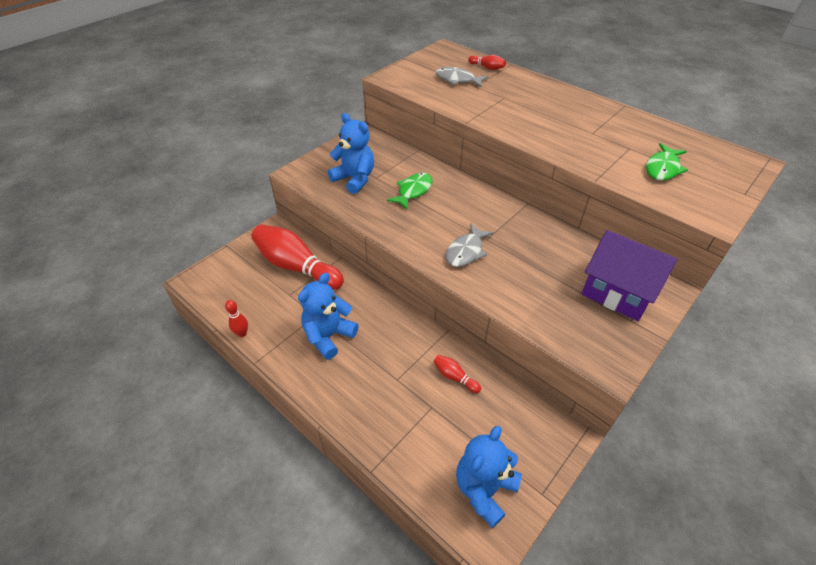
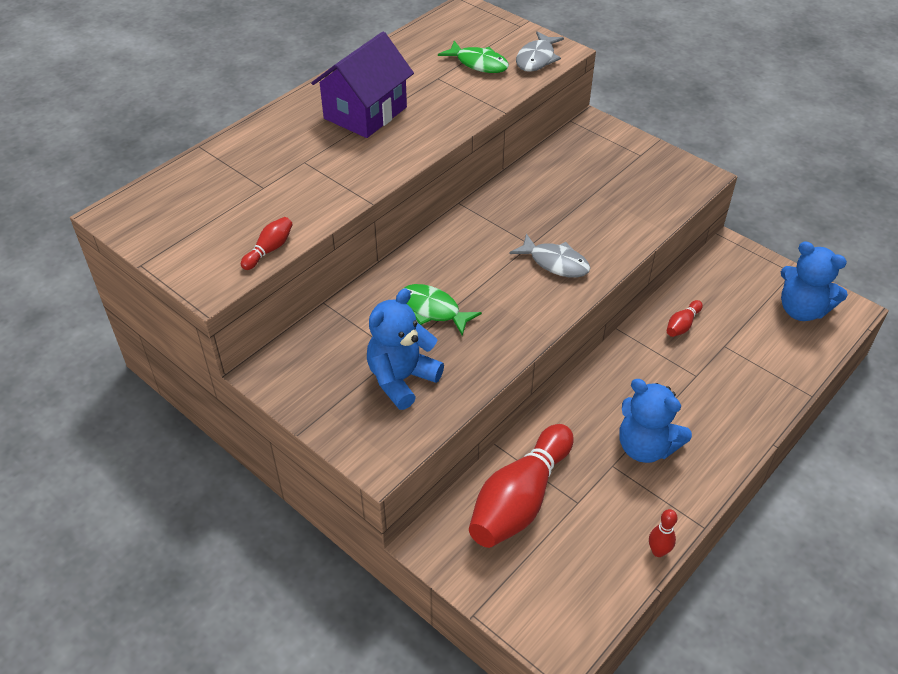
camera: 90 degrees left, 0 degrees up
(457, 80) = (239, 204): grey fish -> grey fish (537, 58)
(487, 67) = (205, 171): red bowling pin -> red bowling pin (269, 250)
(618, 292) = (604, 156): purple house -> purple house (365, 113)

